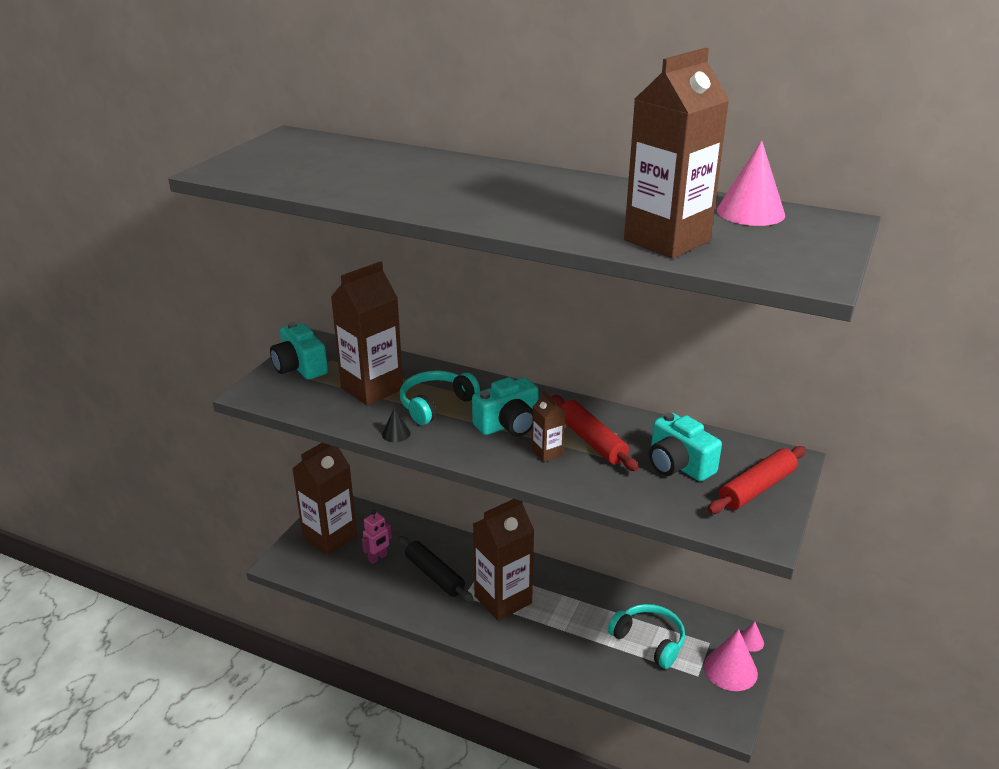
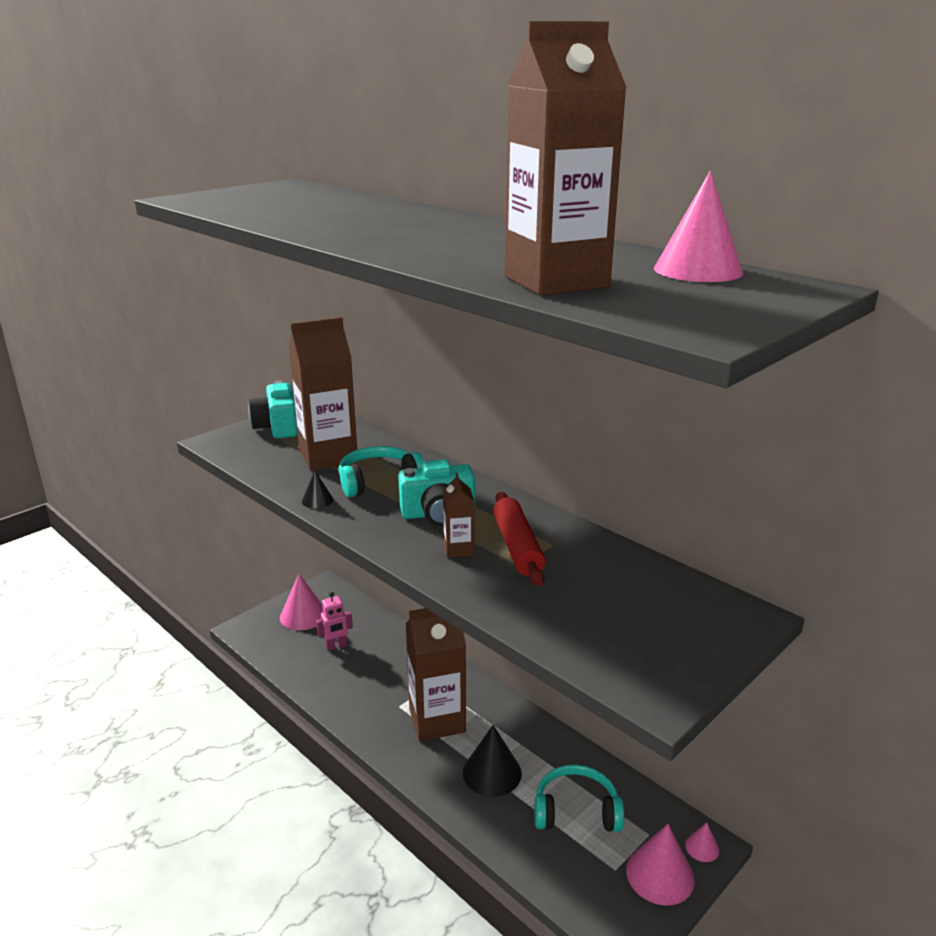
camera: 20 degrees right, 5 degrees down
(330, 537) = (303, 615): brown carton -> pink cone
(435, 575) = (381, 677): black rolling pin -> none
(570, 630) = (492, 773): none -> black cone
(649, 640) = (576, 811): turquoise headphones -> turquoise headphones turned 60 degrees counterclockwise
(678, 465) = (602, 592): turquoise camera -> none
(756, 488) = (684, 639): red rolling pin -> none

